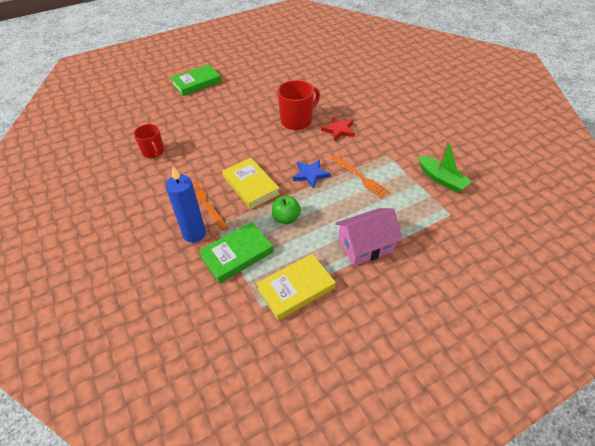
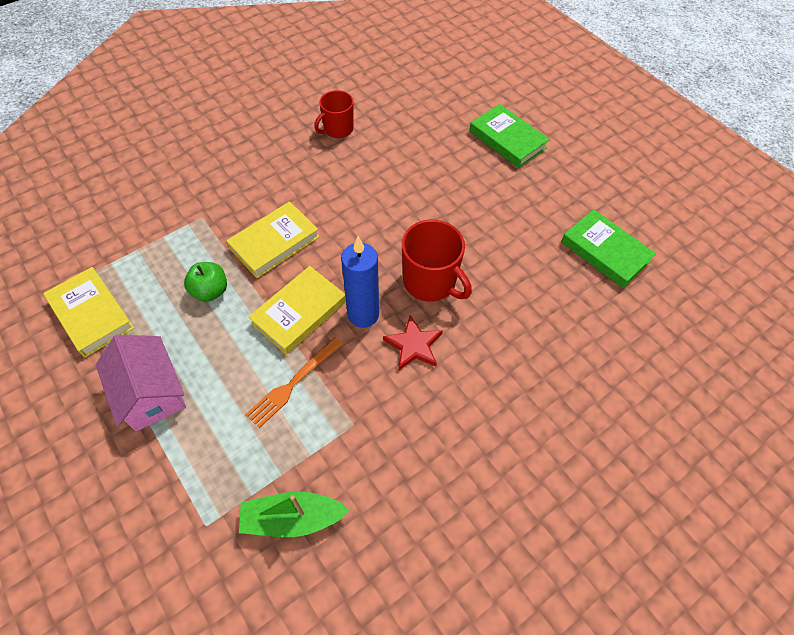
camera: 80 degrees right, 10 degrees up
(194, 234) = (190, 200): blue candle -> blue candle (363, 314)
(205, 203) = (241, 200): orange fork -> none
(237, 254) = (153, 246): green book -> green book (605, 251)
(310, 174) = (299, 312): blue star -> yellow book
(441, 179) = (292, 518): green boat -> green boat turned 45 degrees clockwise

